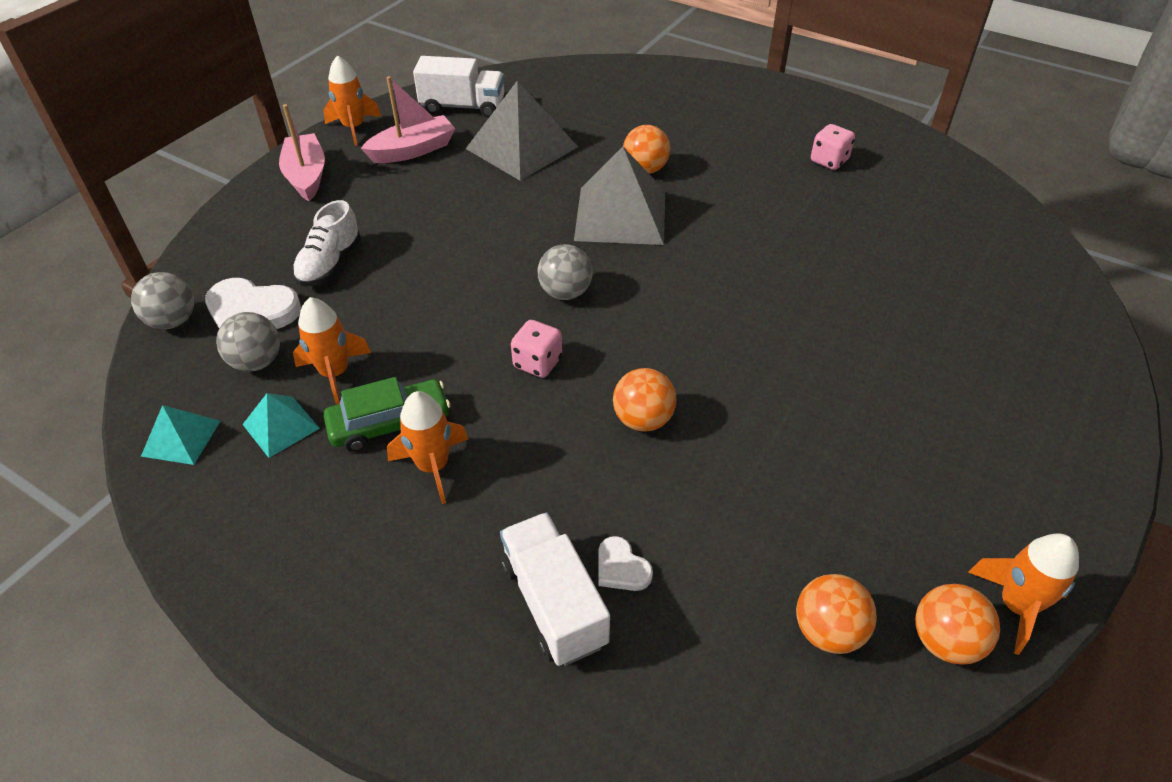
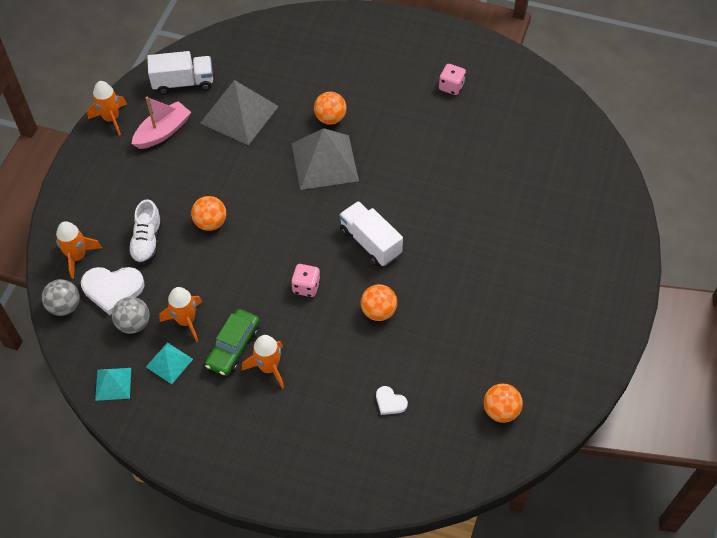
camera: 15 degrees left, 10 degrees up
(306, 176) = (97, 170): pink boat -> none
(390, 424) = (233, 347): green car -> green car turned 150 degrees clockwise
(554, 603) = (360, 429): white truck -> white truck (370, 242)
(565, 292) = (307, 232): grey ball -> none
(945, 641) = (557, 402): orange ball -> orange ball (210, 223)
(1016, 606) = (590, 375): orange rocket -> orange rocket (77, 257)

